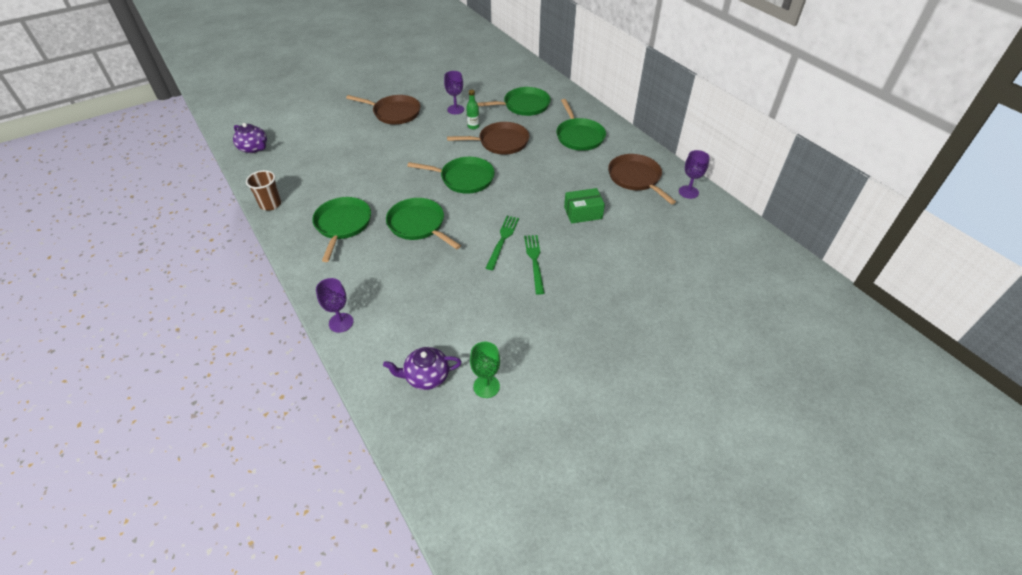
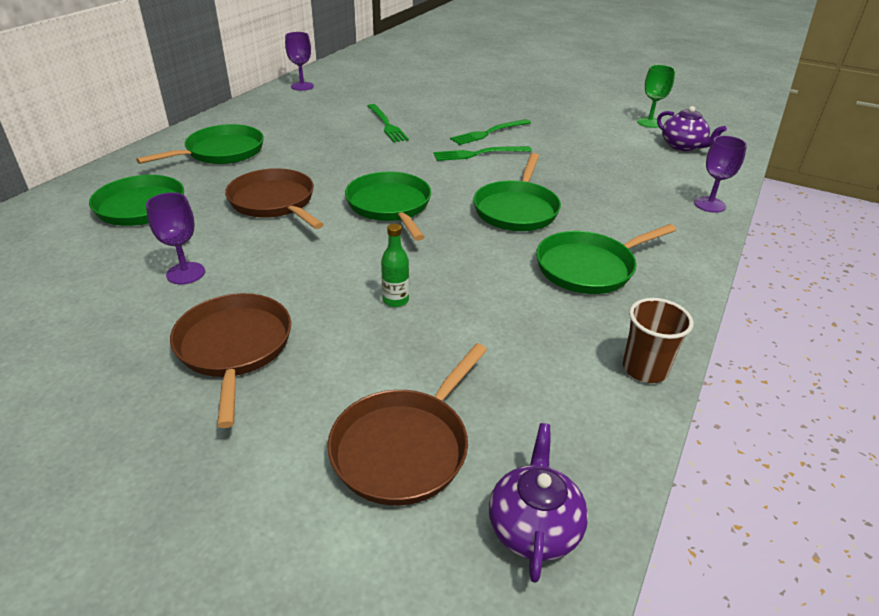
camera: 120 degrees left, 10 degrees down
(473, 126) = (239, 237): green bottle -> green bottle (395, 300)
(583, 213) = (386, 124): green box -> green fork
(635, 178) = (296, 110): brown pan -> brown pan (404, 447)

